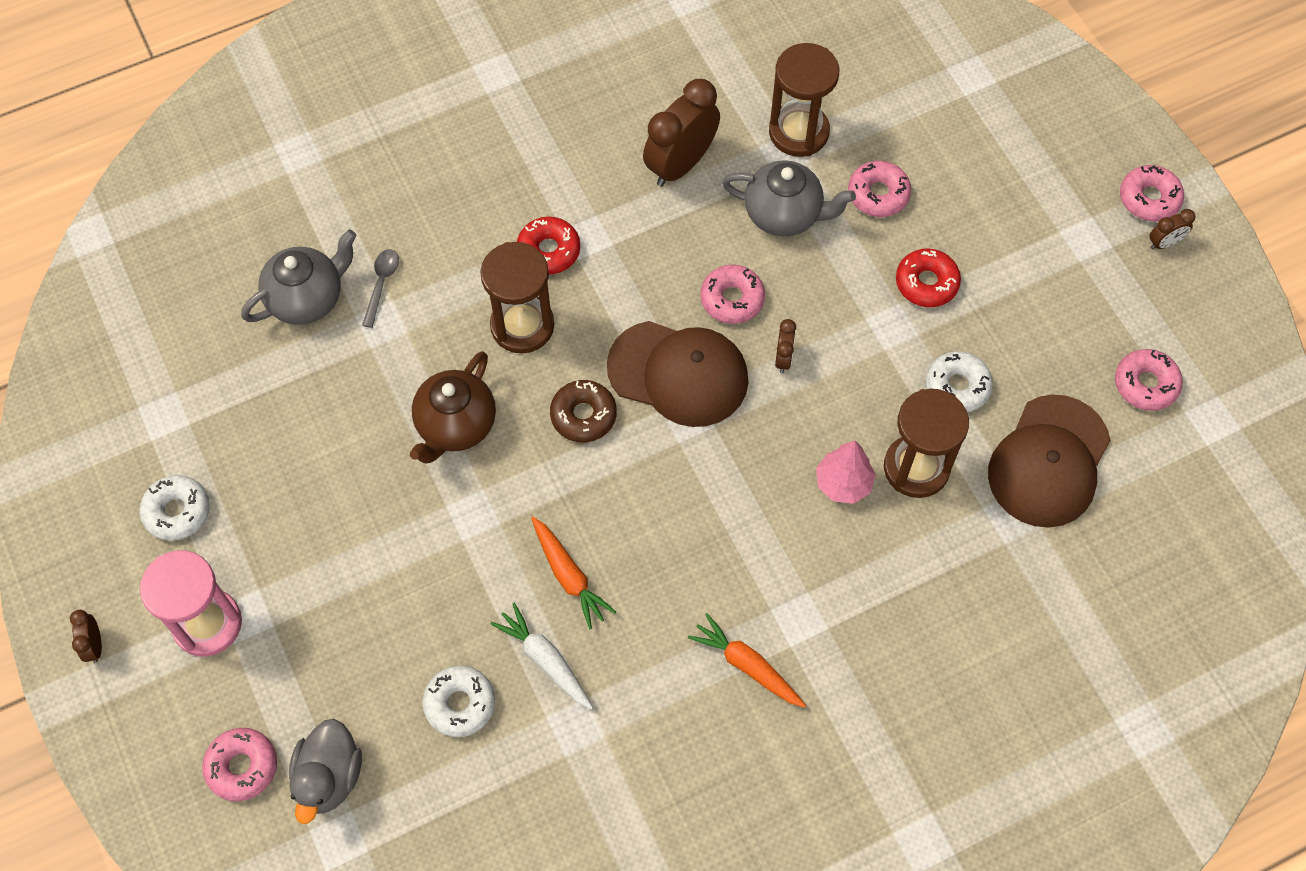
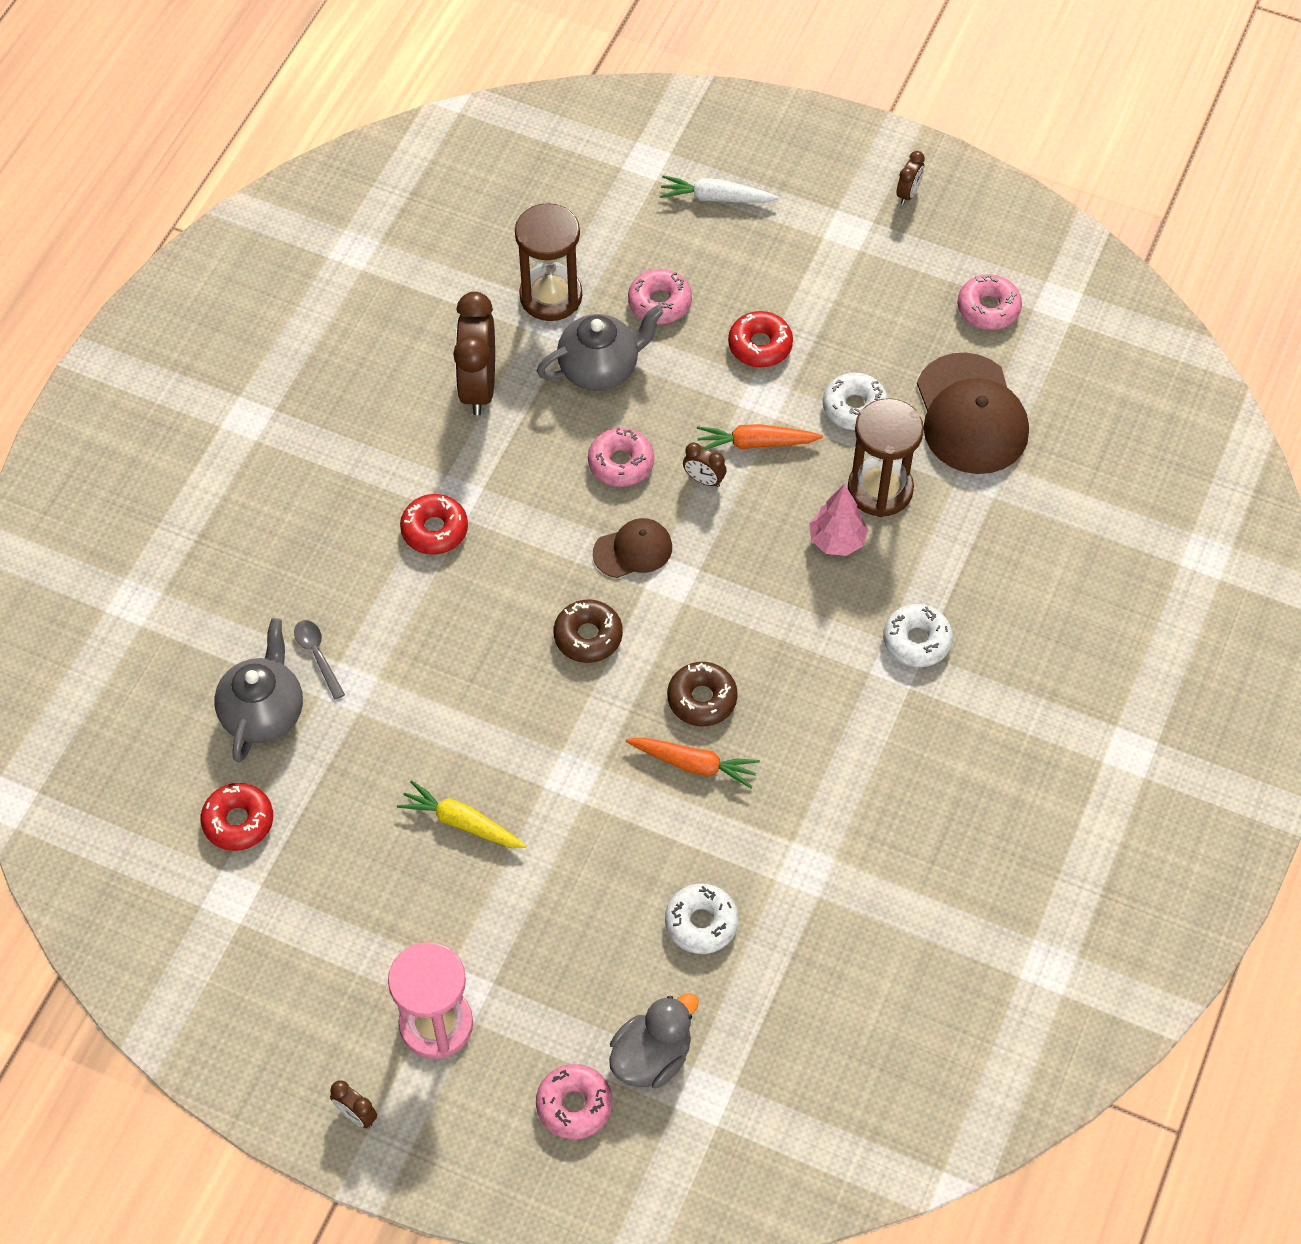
camera: 40 degrees left, 5 degrees down
(177, 511) = (321, 960): white donut -> white donut (916, 641)
(218, 365) = (238, 821): none -> red donut
(329, 777) = (652, 1057): grey duck -> grey duck turned 105 degrees counterclockwise
(364, 487) = (462, 823): none -> yellow carrot
(455, 425) = (491, 720): brown teapot -> none
(522, 326) = (470, 603): brown hourglass -> none
(545, 660) = (736, 840): white carrot -> white carrot (716, 198)
(622, 529) = (702, 699): none -> brown donut
(678, 374) = (633, 550): brown cap -> brown cap, size x0.55
(747, 666) = (891, 726): orange carrot -> orange carrot (756, 443)
(783, 358) = (704, 480): brown clock -> brown clock turned 150 degrees clockwise
(1149, 199) = (867, 167): pink donut -> none

